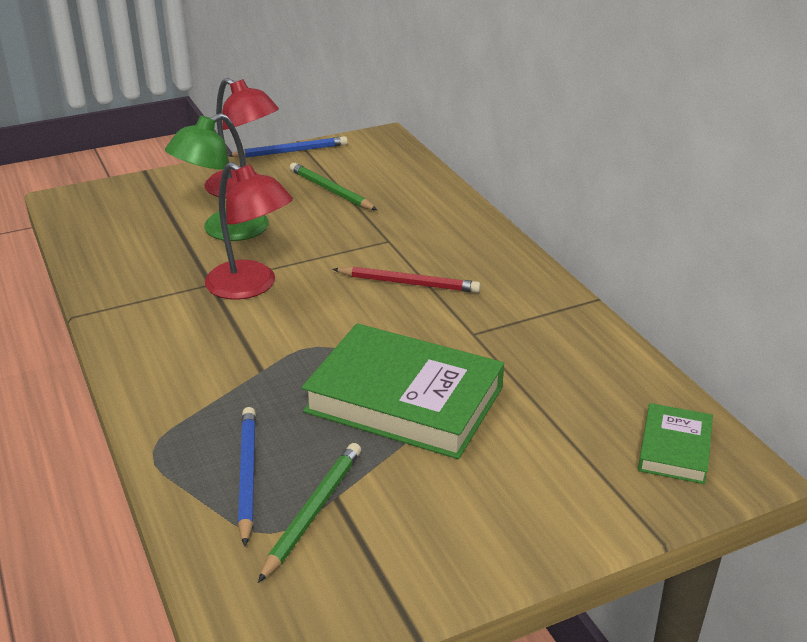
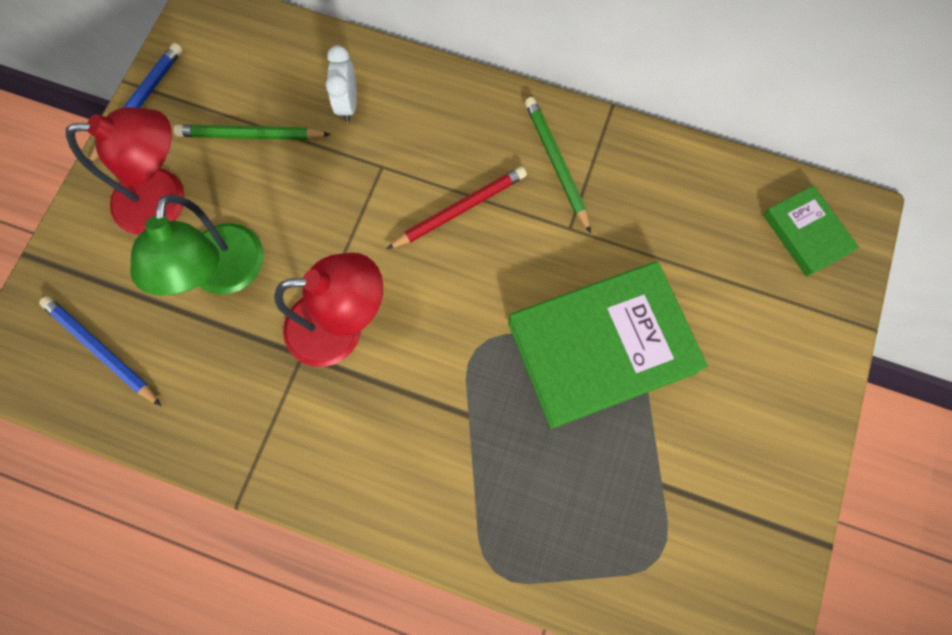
camera: 45 degrees left, 40 degrees up
(247, 475) = (586, 526): blue pencil -> blue pencil (101, 350)
(313, 511) = (664, 512): green pencil -> green pencil (556, 163)
(409, 207) = (348, 104): none -> white clock

